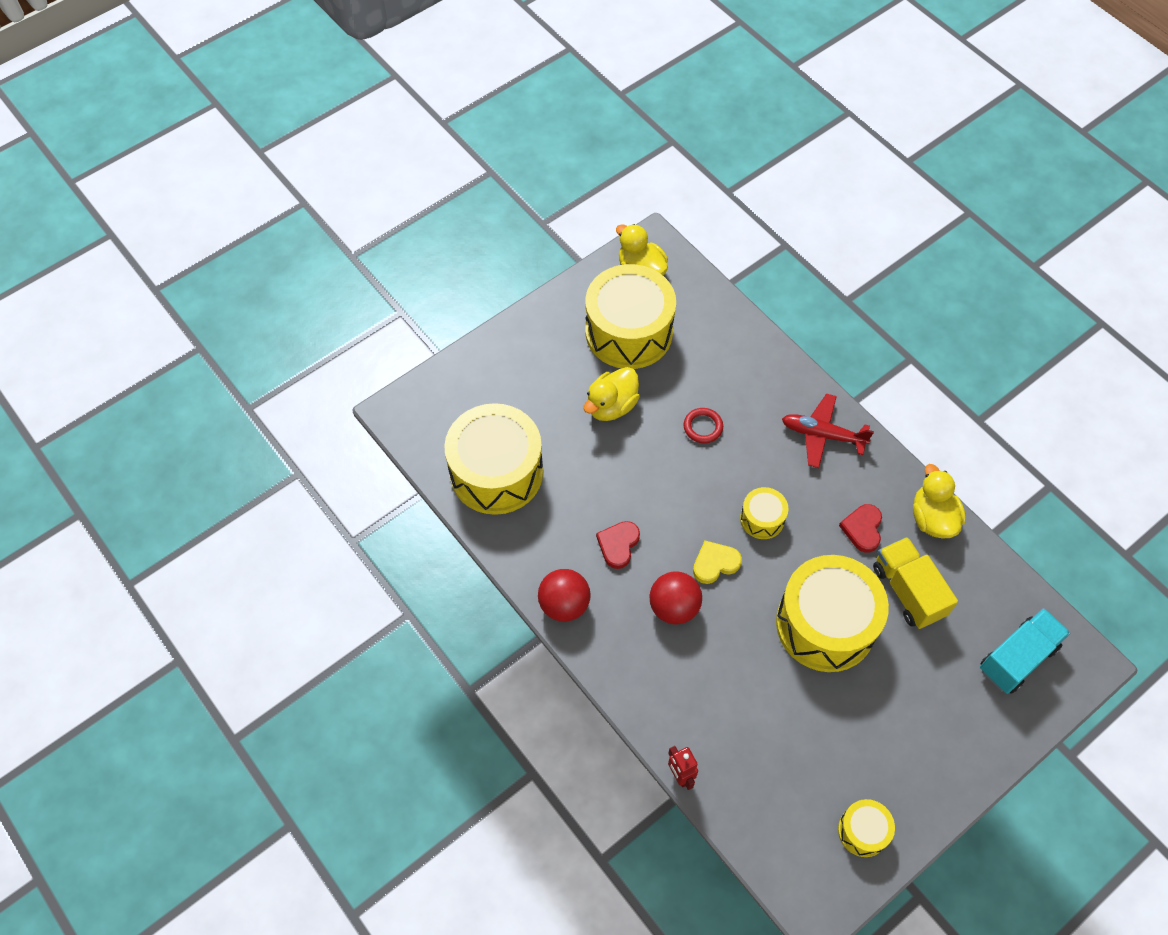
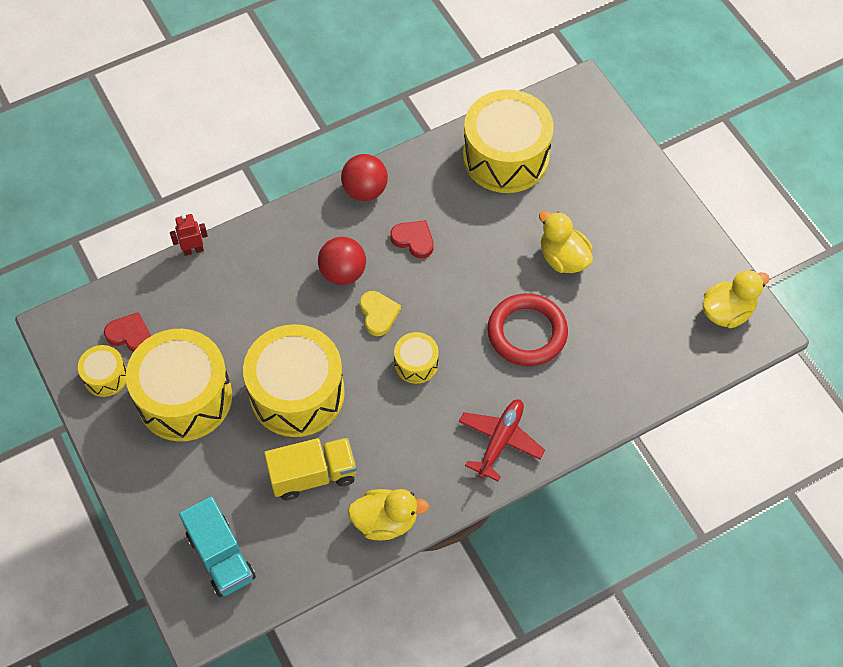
camera: 100 degrees right, 0 degrees up
(629, 332) = (649, 287): yellow drum -> yellow drum (184, 397)
(703, 427) = (527, 333): red ring -> red ring, size x1.99
(862, 529) = (387, 451): red heart -> red heart (130, 335)

